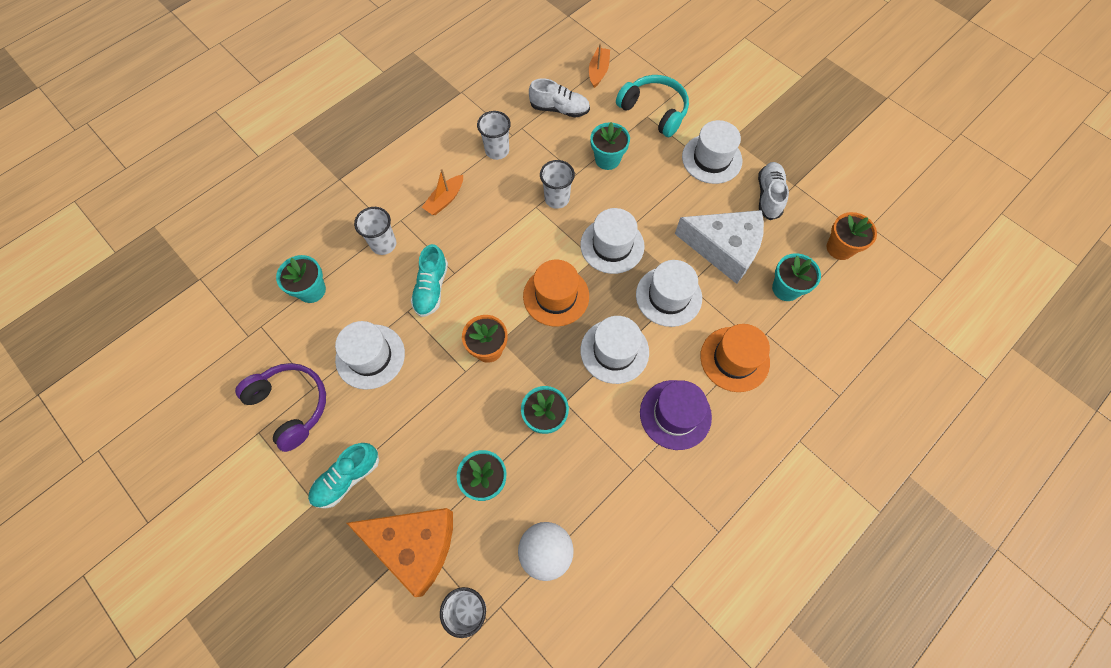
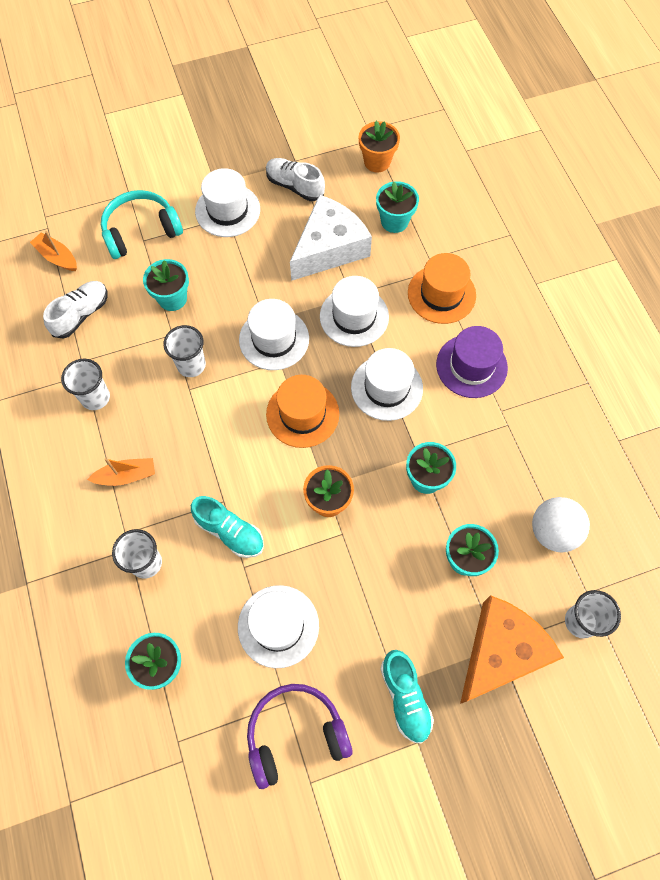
camera: 65 degrees left, 0 degrees up
(445, 200) = (126, 476): orange boat -> orange boat turned 75 degrees counterclockwise

